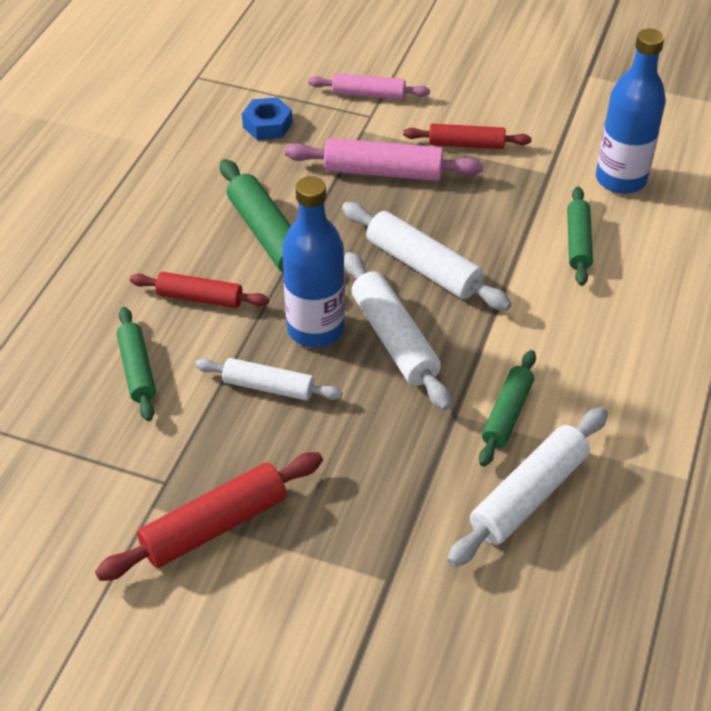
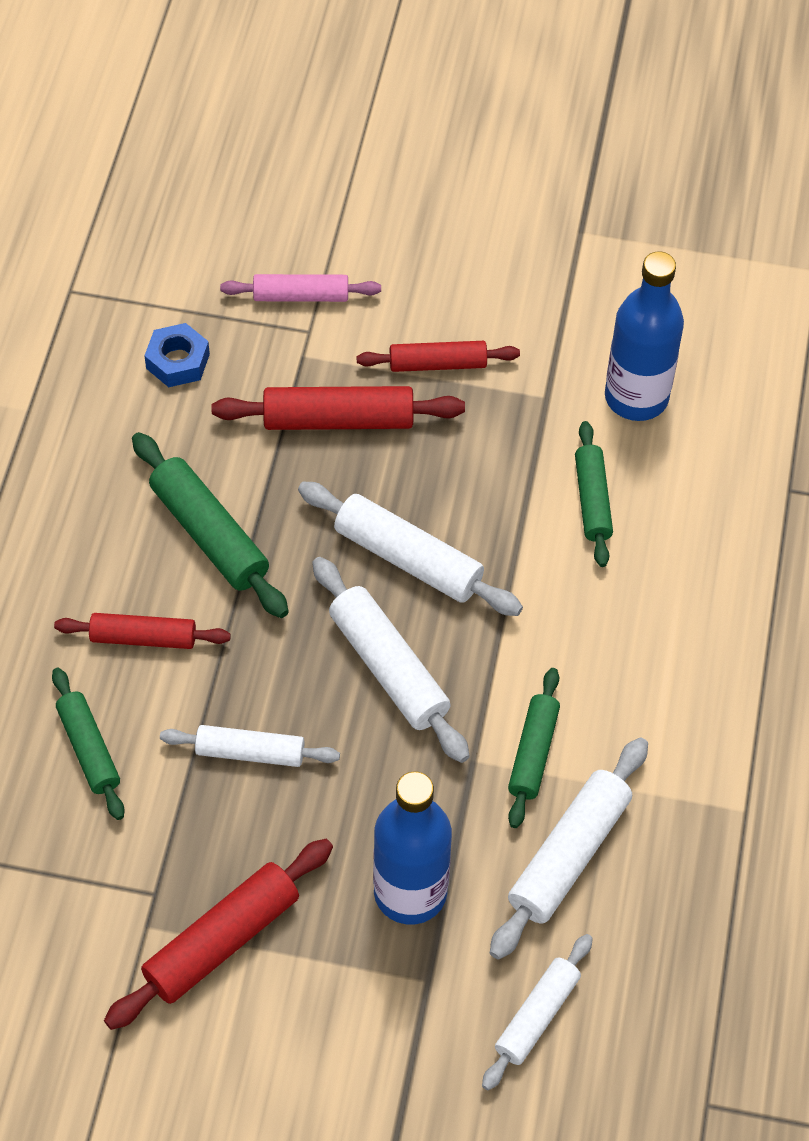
camera: 10 degrees left, 10 degrees up
(315, 329) = (292, 665): blue bottle -> blue bottle (410, 892)
(383, 172) = (338, 420): pink rolling pin -> red rolling pin
(484, 622) = (537, 1016): none -> white rolling pin

